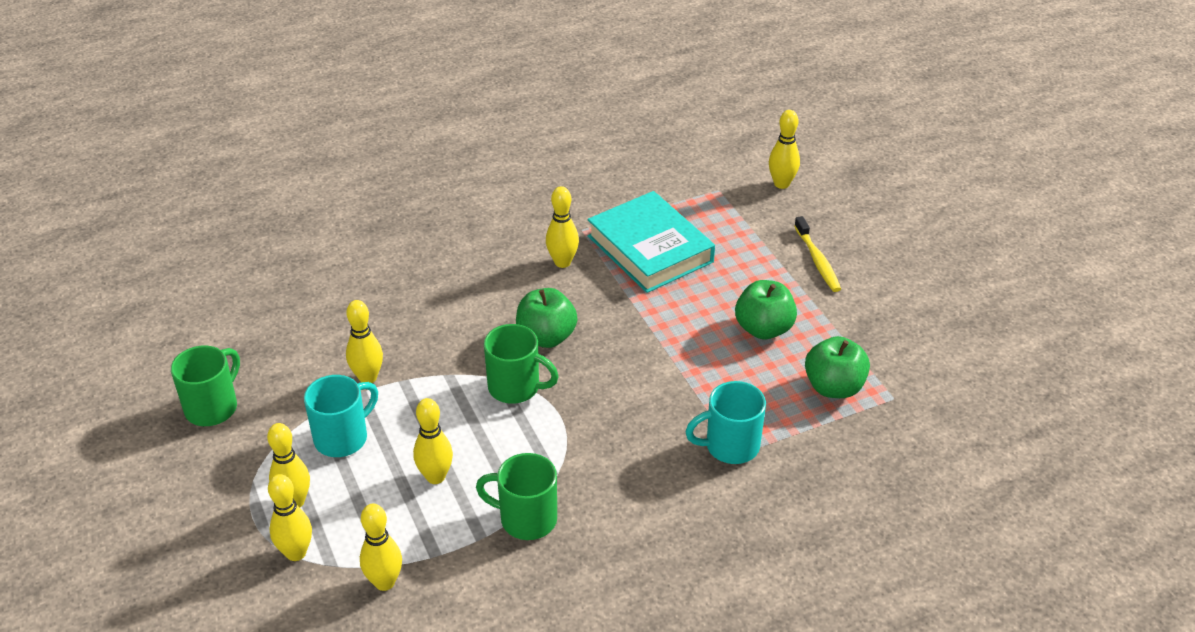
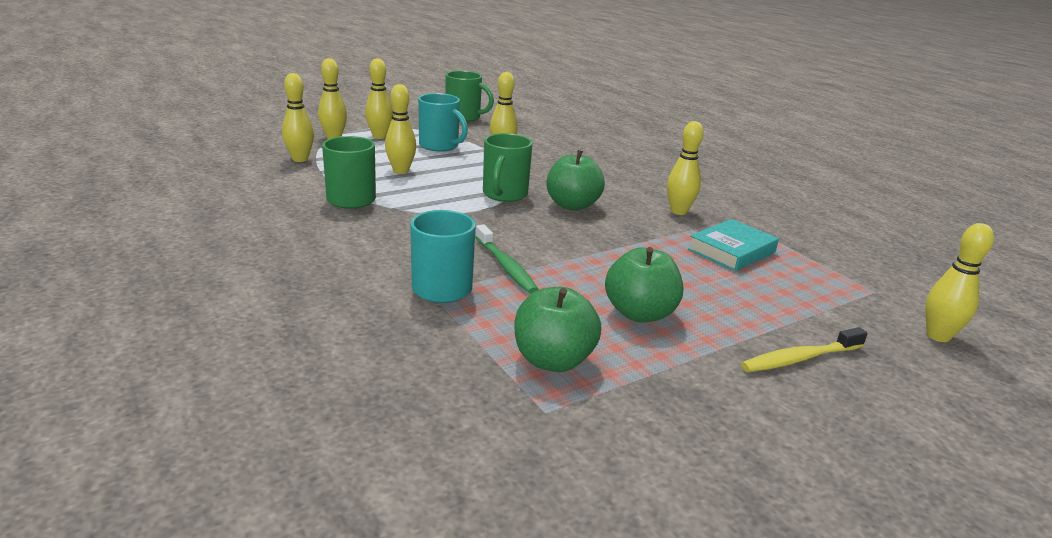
camera: 80 degrees right, 15 degrees down
(650, 249) = (732, 251): turquoise book -> turquoise book, size x0.62
(687, 400) = (505, 266): none -> green toothbrush

